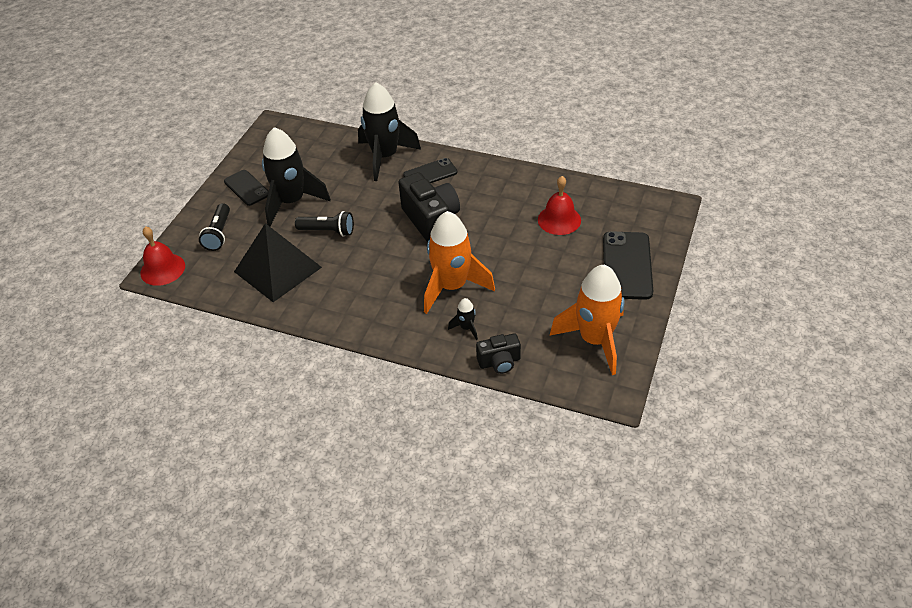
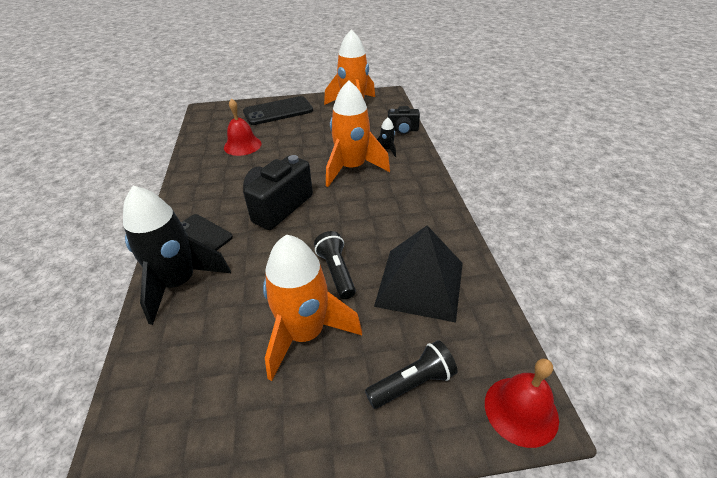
camera: 120 degrees left, 5 degrees down
(247, 188) = (301, 412): black phone -> none
(291, 202) = (305, 334): black rocket -> orange rocket
(499, 362) = (403, 130): black camera -> black camera turned 135 degrees clockwise

